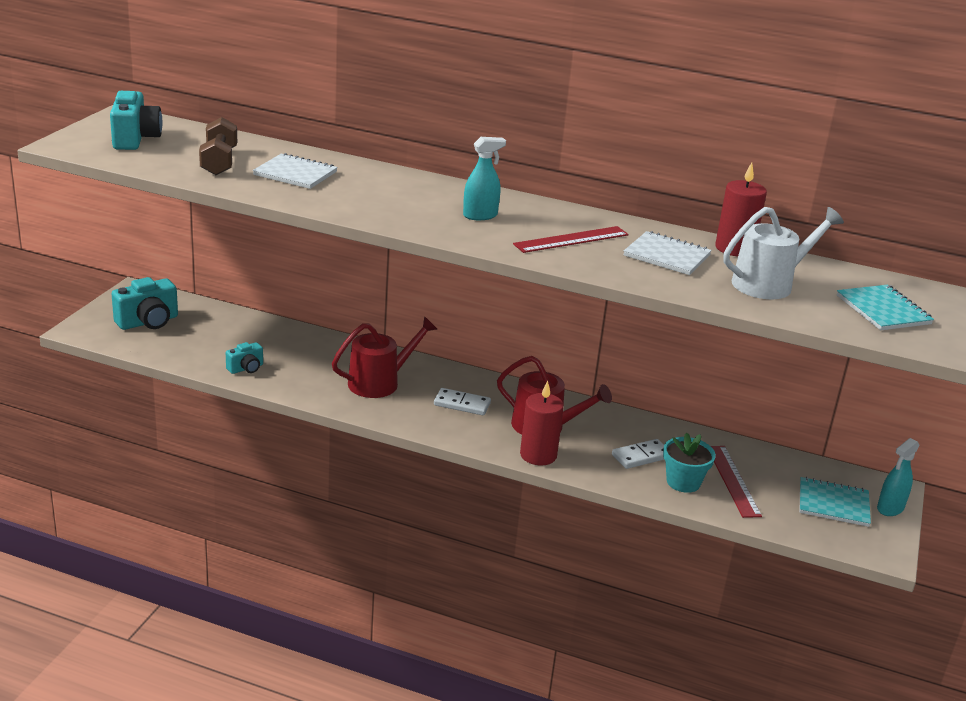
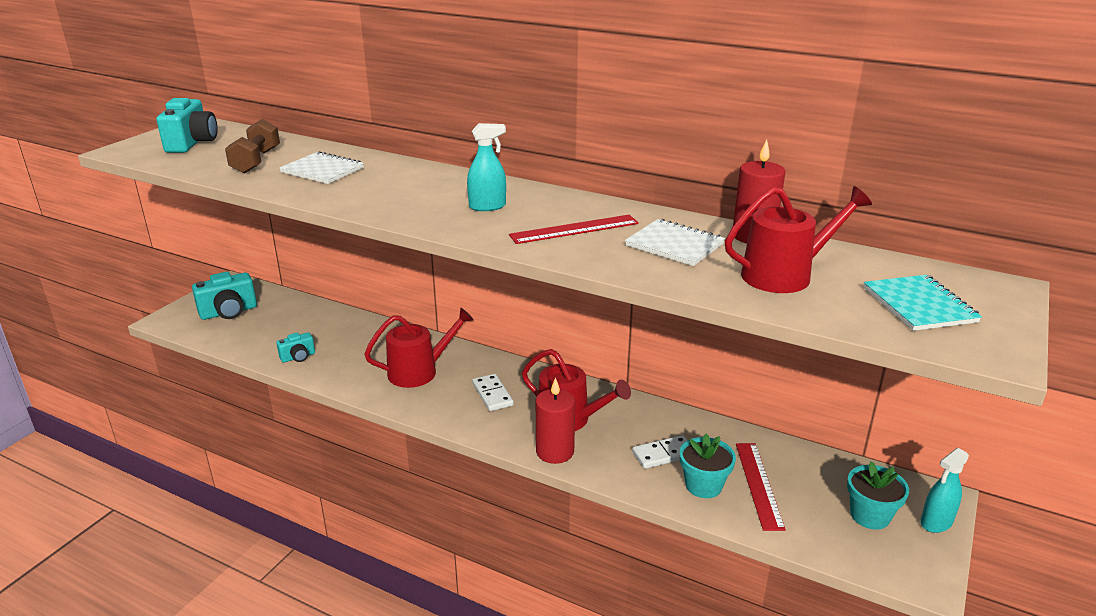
camera: 10 degrees right, 0 degrees up
(462, 404) = (492, 394): white domino -> white domino turned 45 degrees clockwise
(768, 284) = (784, 275): white watering can -> red watering can
(833, 504) = (870, 515): turquoise notebook -> turquoise flower pot

